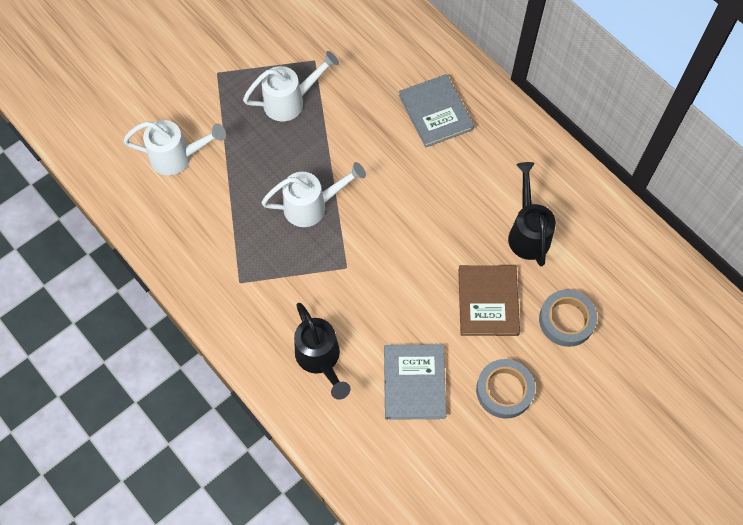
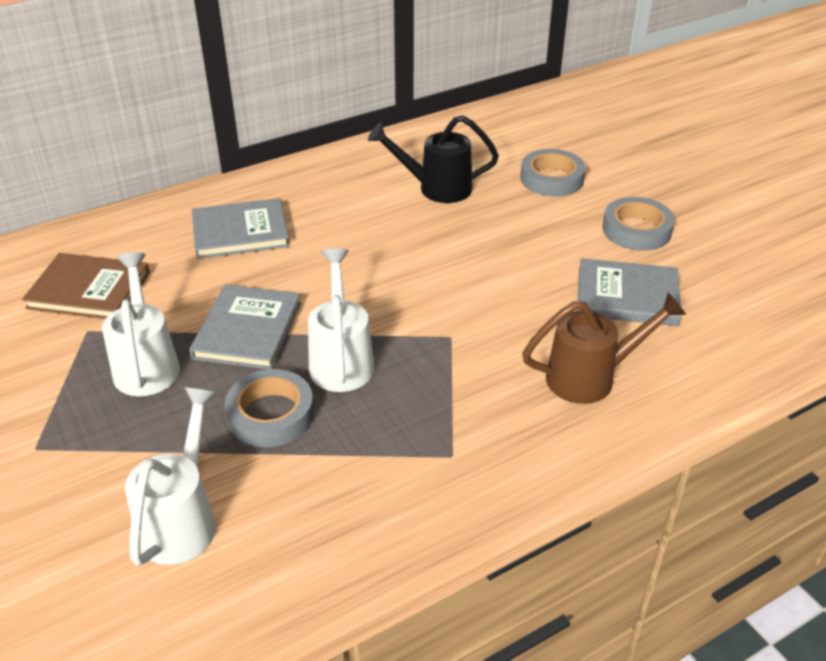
camera: 80 degrees left, 25 degrees down
(258, 179) = (271, 414): none -> grey tape
(320, 359) = (591, 377): black watering can -> brown watering can
(331, 146) = (247, 330): none -> grey book
(488, 302) = (521, 227): brown book -> brown book (89, 290)

